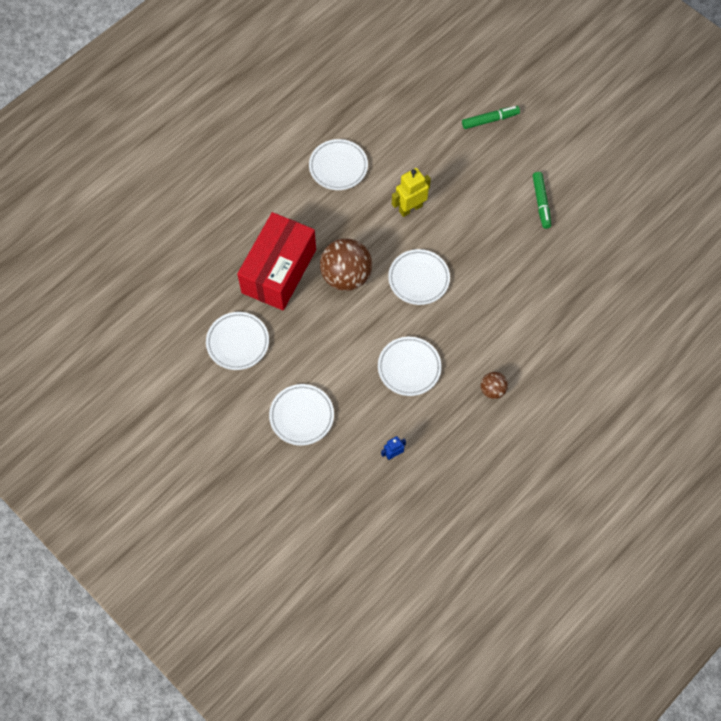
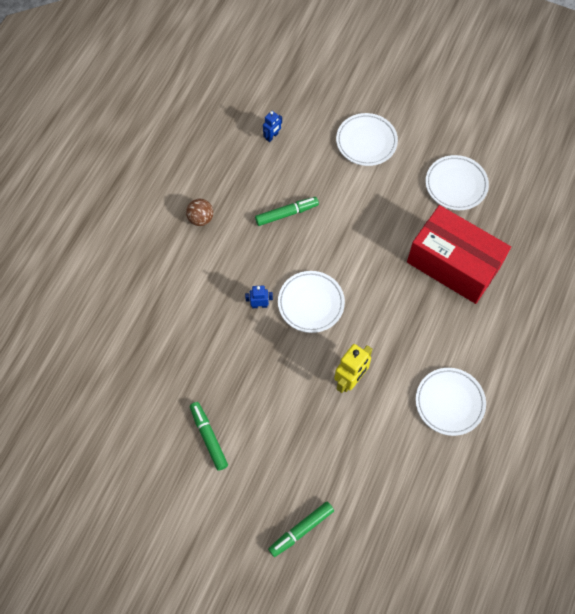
camera: 160 degrees right, 0 degrees up
(279, 271) = (453, 264): red box -> red box turned 60 degrees counterclockwise
(346, 276) = (385, 281): brown ball -> none
(409, 368) = (286, 213): white plate -> green marker
(464, 292) = (259, 305): none -> blue robot

